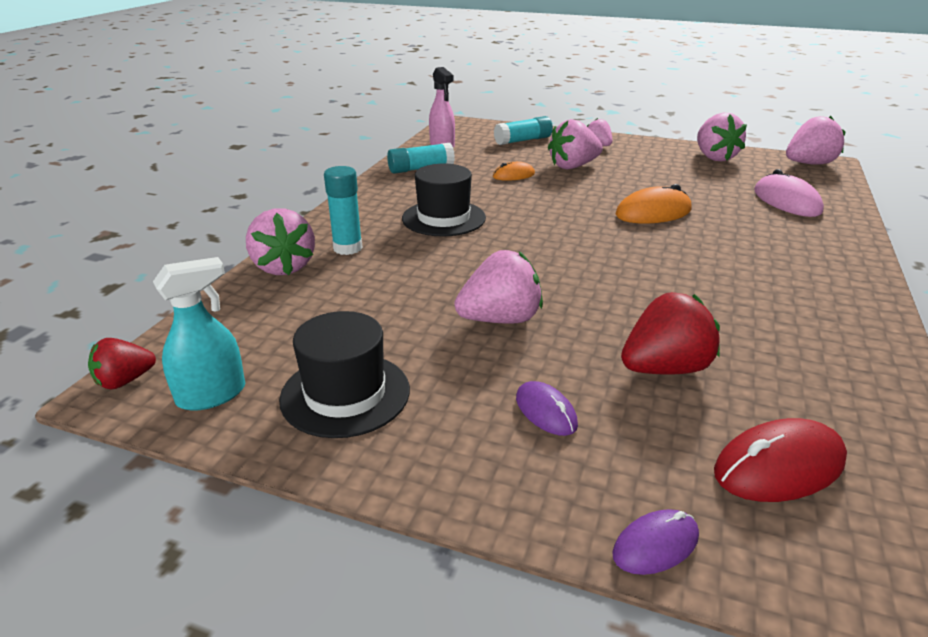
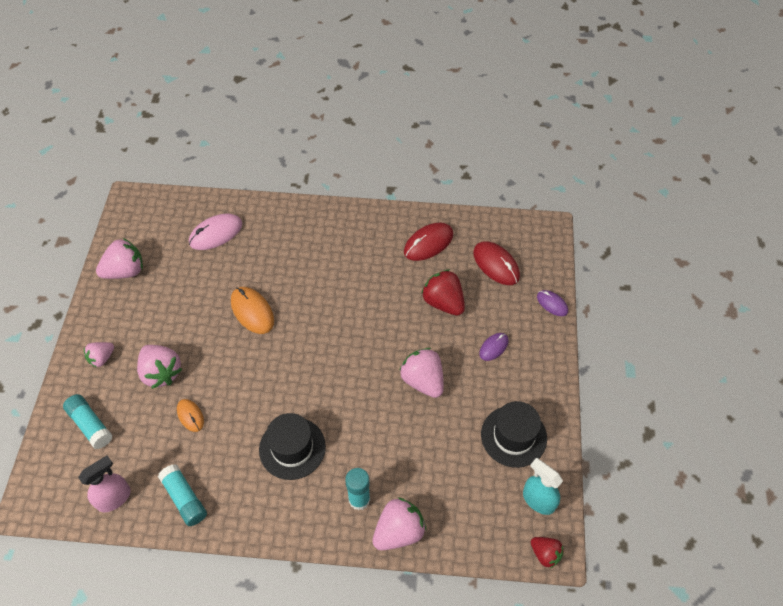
camera: 105 degrees left, 25 degrees up
(808, 164) = (134, 212): pink strawberry -> none
(821, 376) = (428, 243): none -> red mouse

